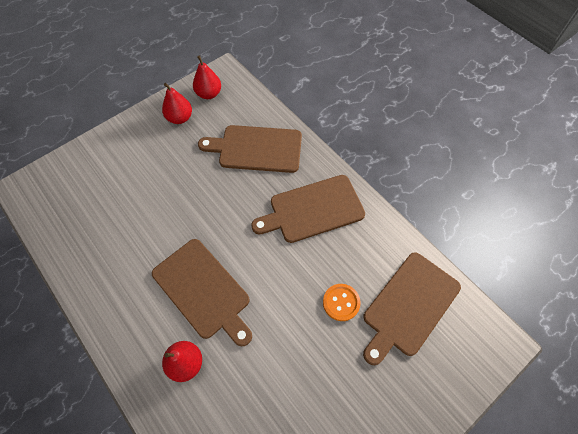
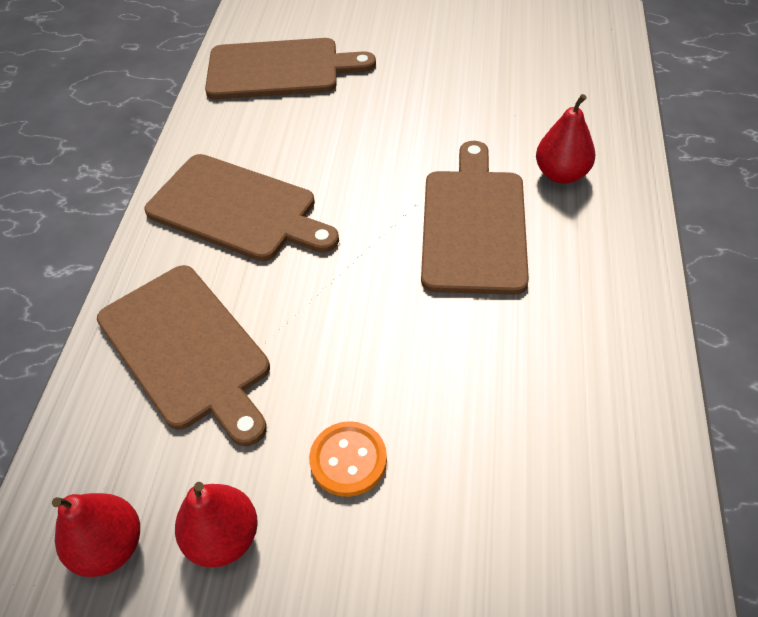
camera: 130 degrees left, 10 degrees down
(341, 302) = (336, 112): orange button -> orange button (348, 460)

